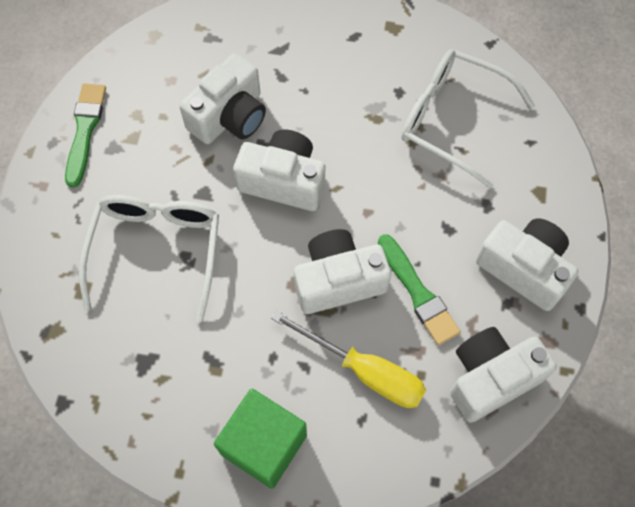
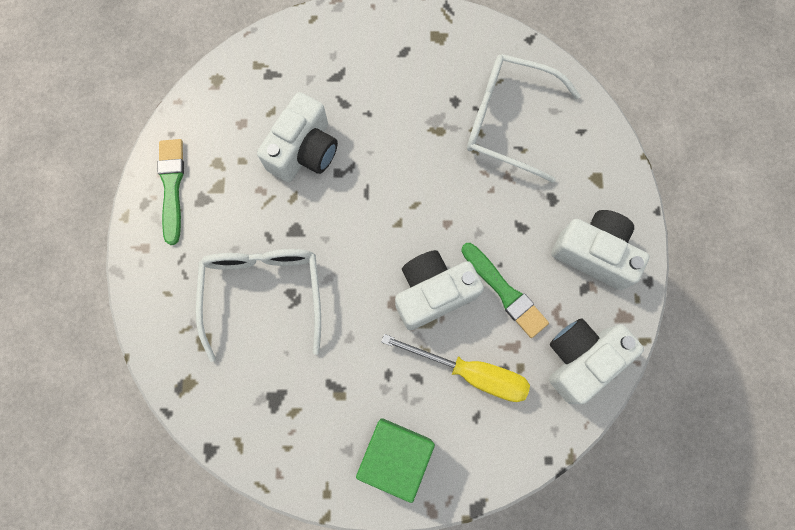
camera: 10 degrees left, 10 degrees up
(283, 181) = (366, 206): white camera -> none

